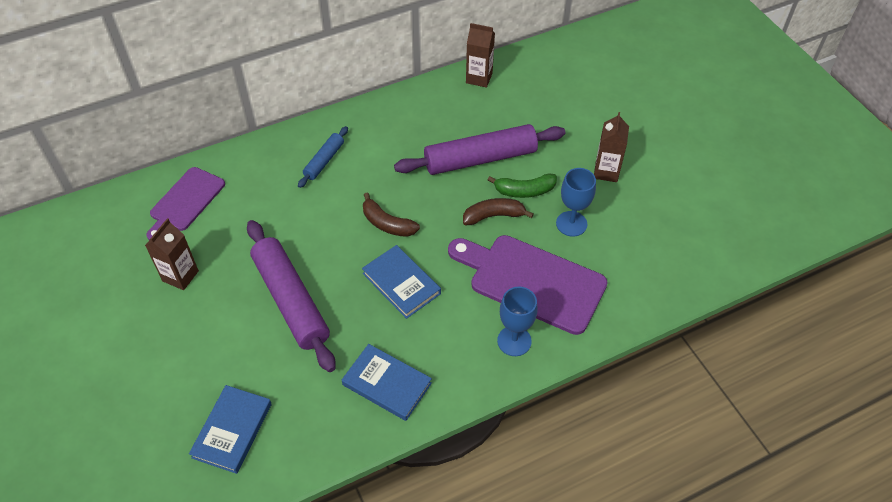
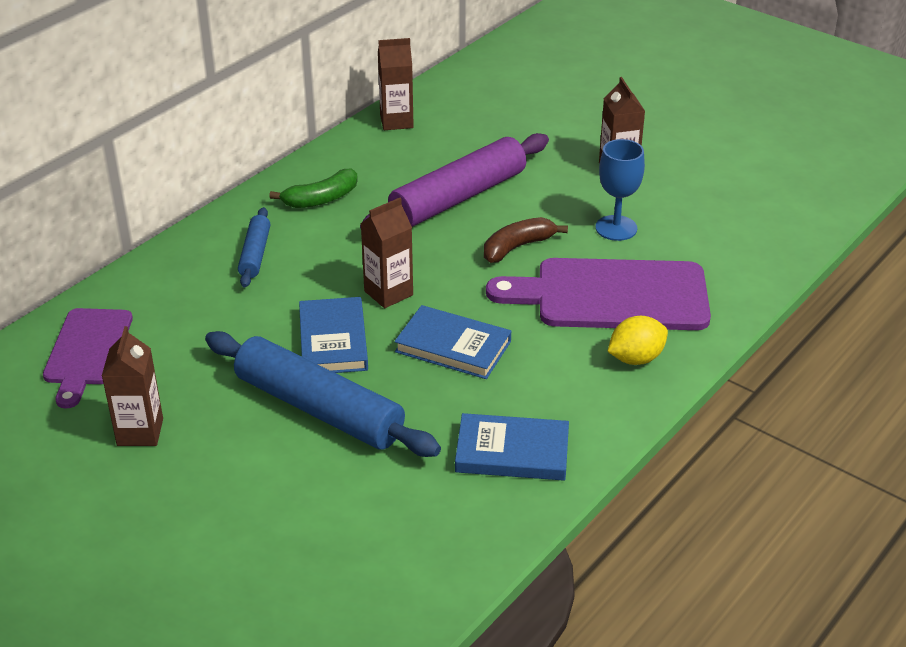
camera: 25 degrees left, 15 degrees down
(232, 430) = (341, 571): blue book -> blue book (333, 340)
(290, 300) = (319, 409): purple rolling pin -> blue rolling pin
(387, 224) = (388, 293): brown banana -> brown carton
(514, 341) = (636, 358): blue goblet -> yellow lemon
(524, 191) = (536, 213): green banana -> green banana (321, 199)

